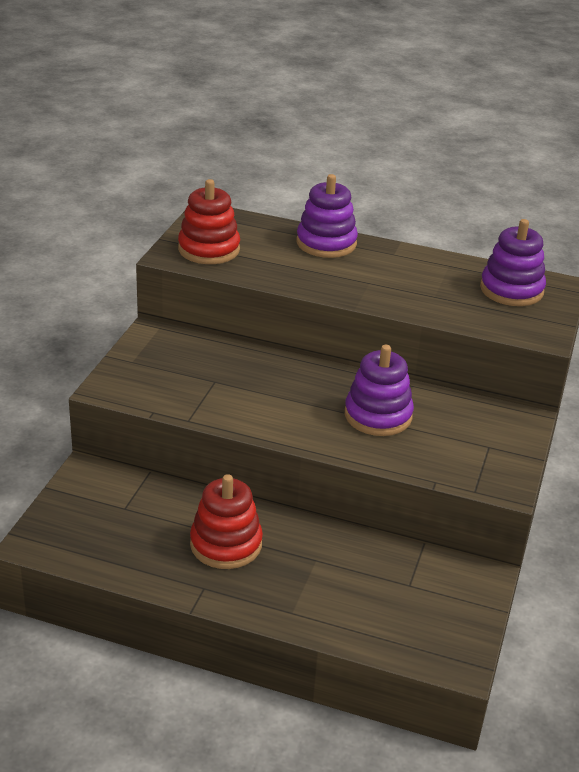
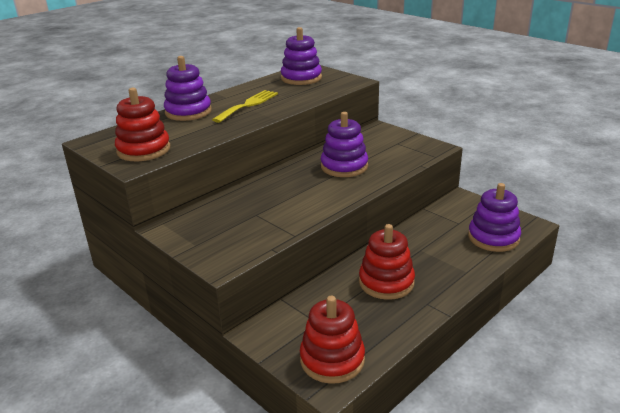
camera: 60 degrees left, 5 degrees down
(70, 535) = (332, 359): none -> red stacking toy
(381, 276) = (248, 105): none -> yellow fork
(393, 627) = (493, 238): none -> purple stacking toy

